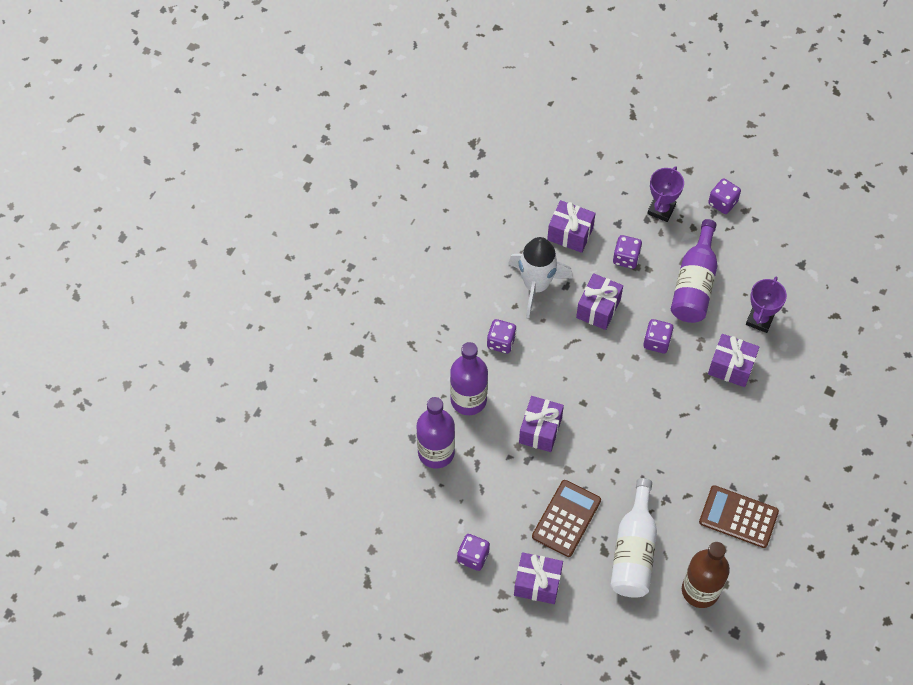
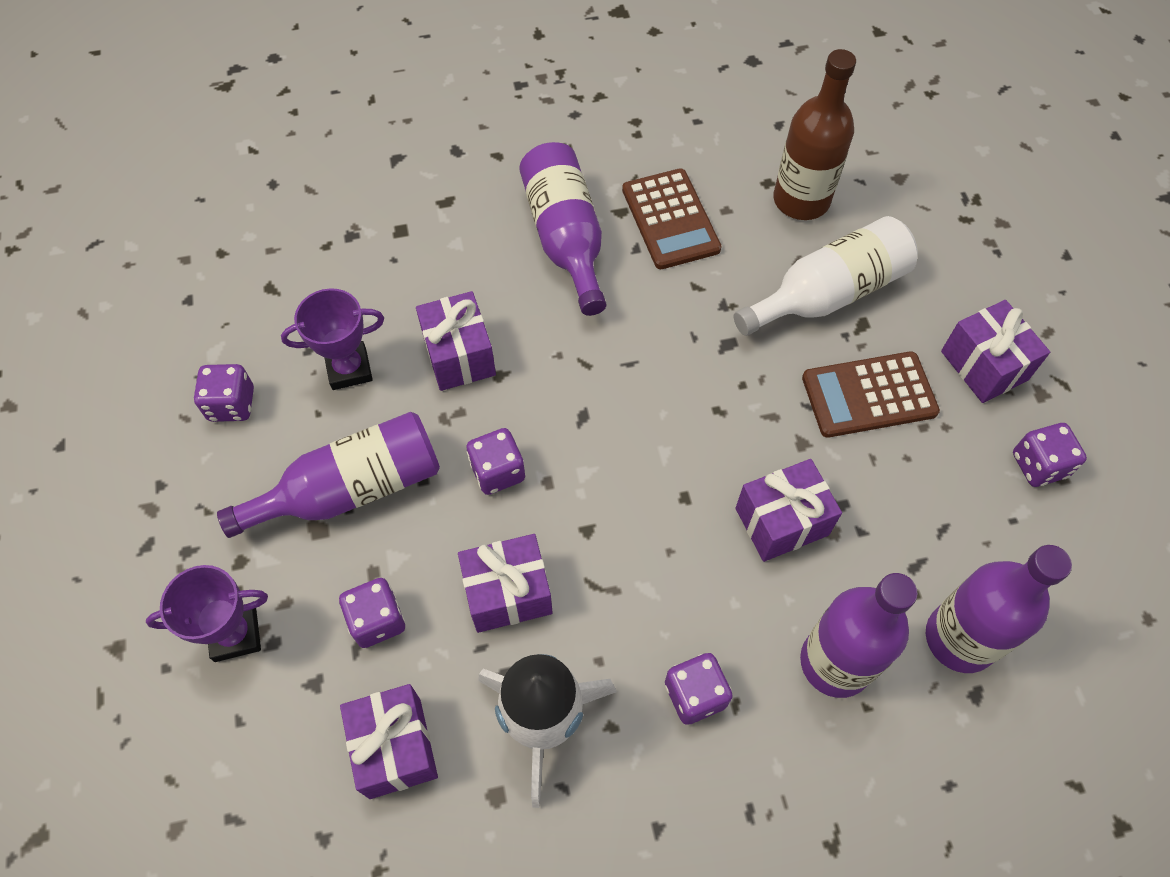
camera: 130 degrees left, 0 degrees up
(722, 202) = (156, 551): purple dice -> purple dice (231, 404)
(765, 460) = (566, 238): none -> purple bottle

